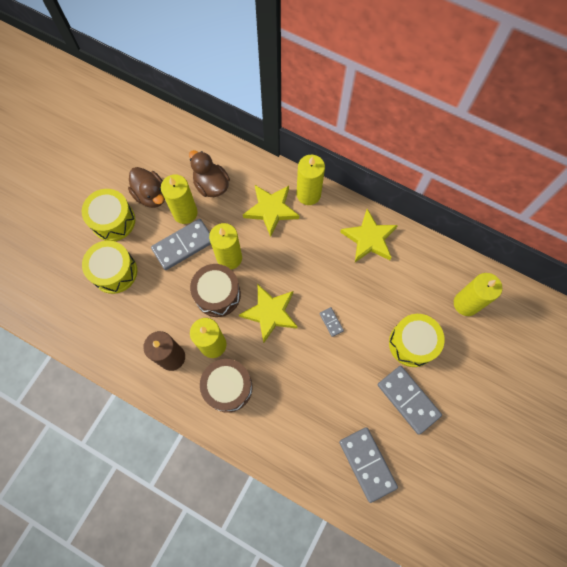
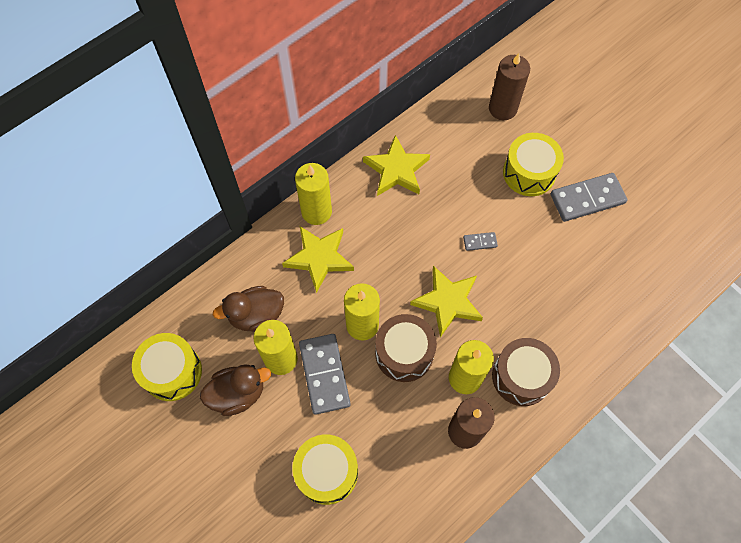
camera: 70 degrees left, 5 degrees down
(113, 221) = (253, 454): yellow drum -> yellow drum (172, 372)
(367, 464) = (643, 261): grey domino -> none
(466, 303) = (502, 108): yellow candle -> brown candle

